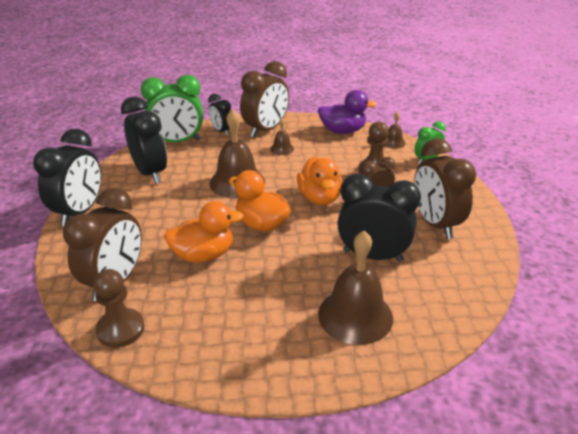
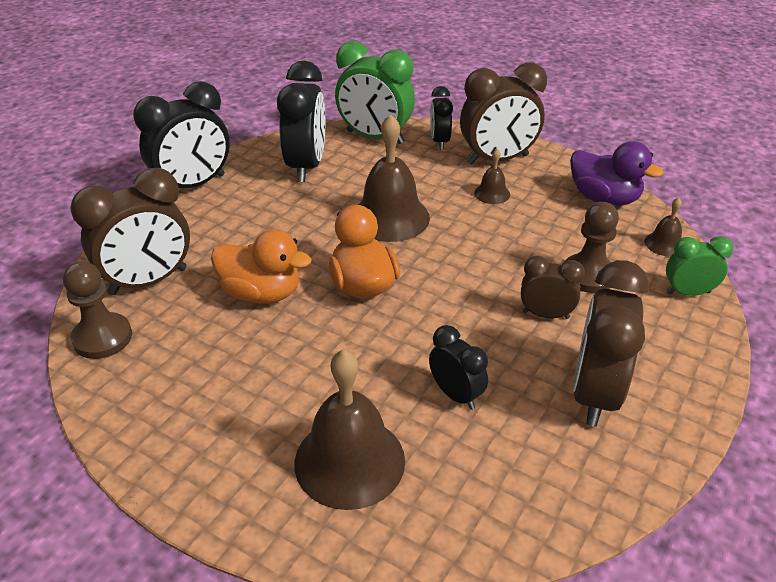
camera: 35 degrees right, 5 degrees up
(319, 198) = (470, 282): orange duck -> none
(372, 256) = (455, 394): black clock -> black clock, size x0.56

